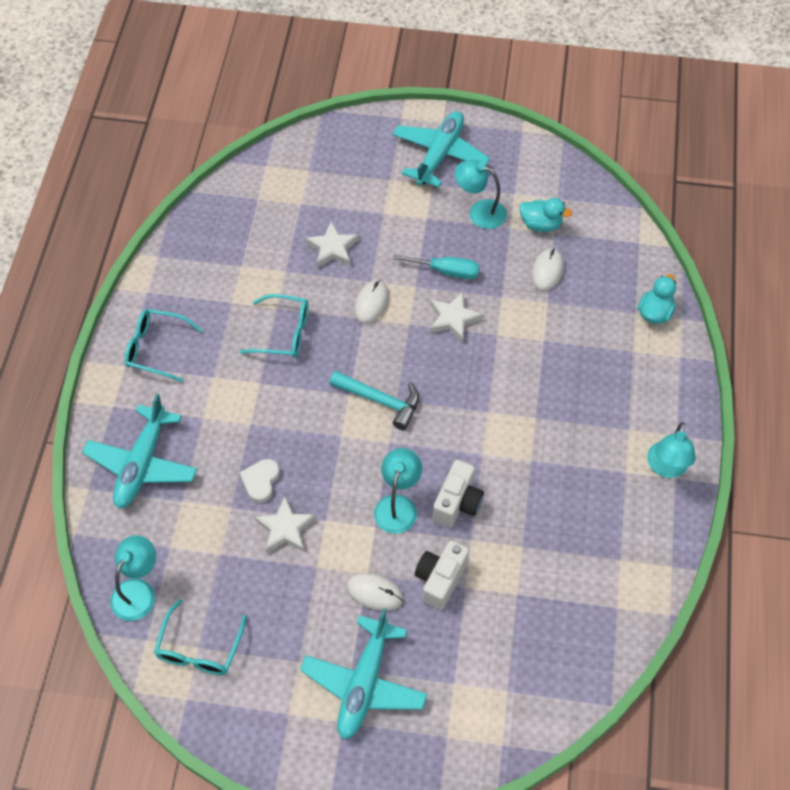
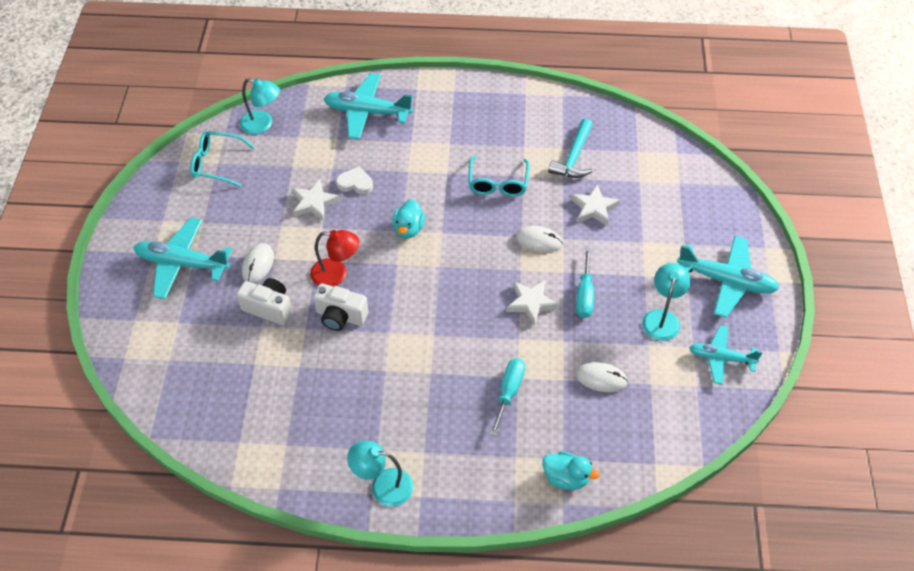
camera: 85 degrees right, 5 degrees down
(157, 349) = (472, 107): turquoise glasses -> none
(381, 401) = (437, 255): turquoise hammer -> turquoise hammer (574, 157)
(398, 505) = (336, 274): turquoise lamp -> red lamp
(528, 175) = (721, 358): none -> turquoise plane
(540, 224) = (658, 371): turquoise duck -> turquoise duck (408, 229)
(561, 349) = (509, 392): none -> turquoise screwdriver

